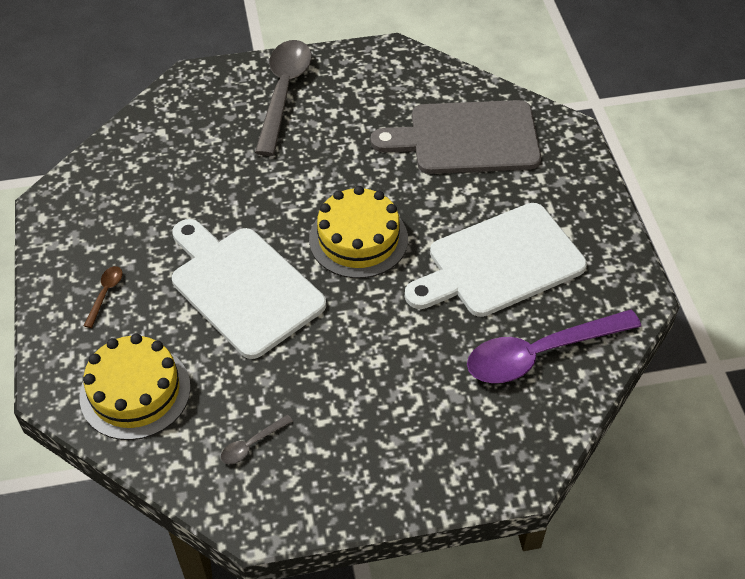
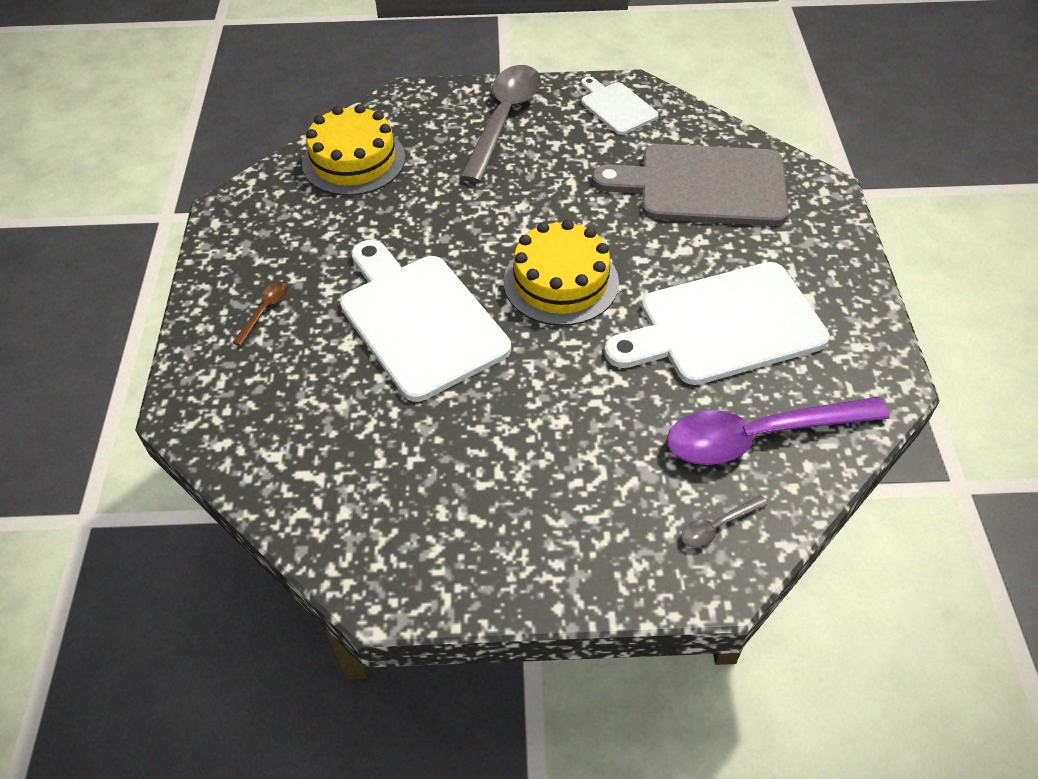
camera: 10 degrees right, 0 degrees up
(135, 392) = (274, 422): yellow cake -> yellow cake (354, 161)
(251, 444) = (394, 500): grey spoon -> grey spoon (717, 526)
(381, 71) = (616, 107): none -> white cutting board

